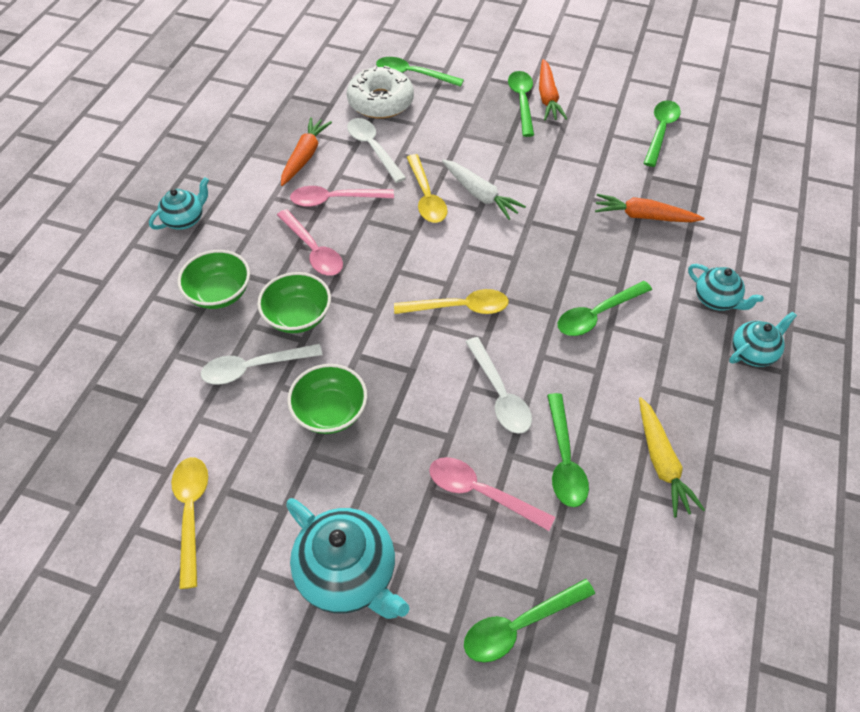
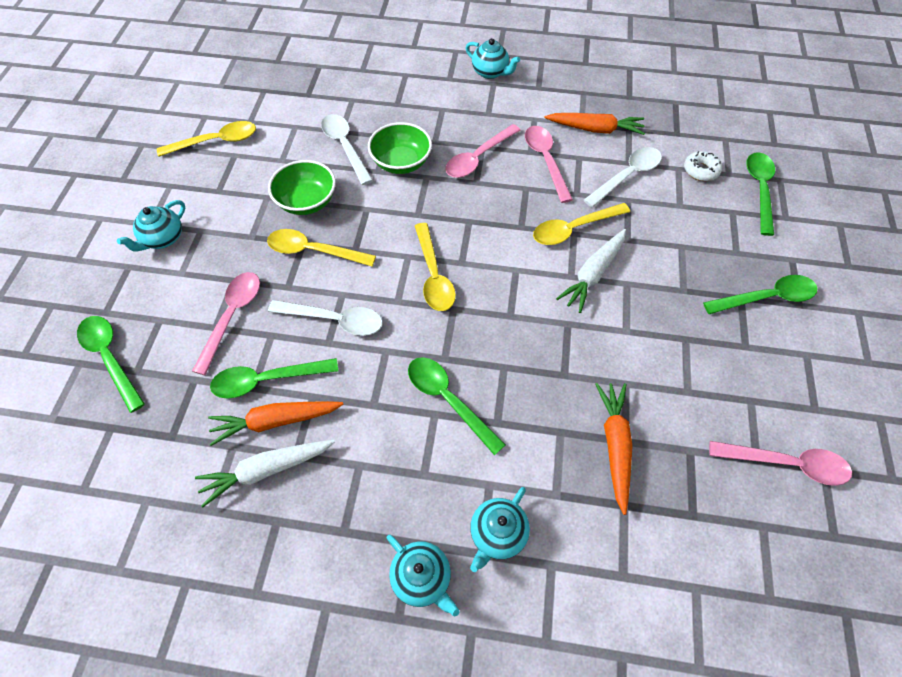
camera: 80 degrees right, 5 degrees up
(219, 293) = (416, 110): green bowl -> none
(348, 574) = (163, 239): turquoise teapot -> turquoise teapot, size x0.57
(380, 102) = (700, 170): white donut -> white donut, size x0.50
(405, 409) = (313, 251): none -> yellow spoon
(500, 395) = (335, 320): white spoon -> white spoon turned 135 degrees counterclockwise
(547, 97) = (788, 324): orange carrot -> orange carrot (275, 421)
(660, 131) = (787, 464): green spoon -> pink spoon
(661, 462) = (266, 470): yellow carrot -> white carrot

